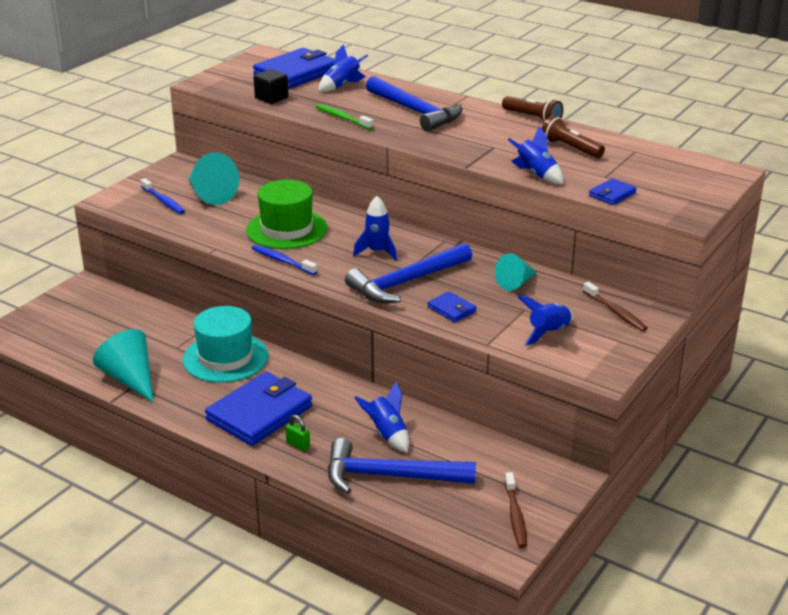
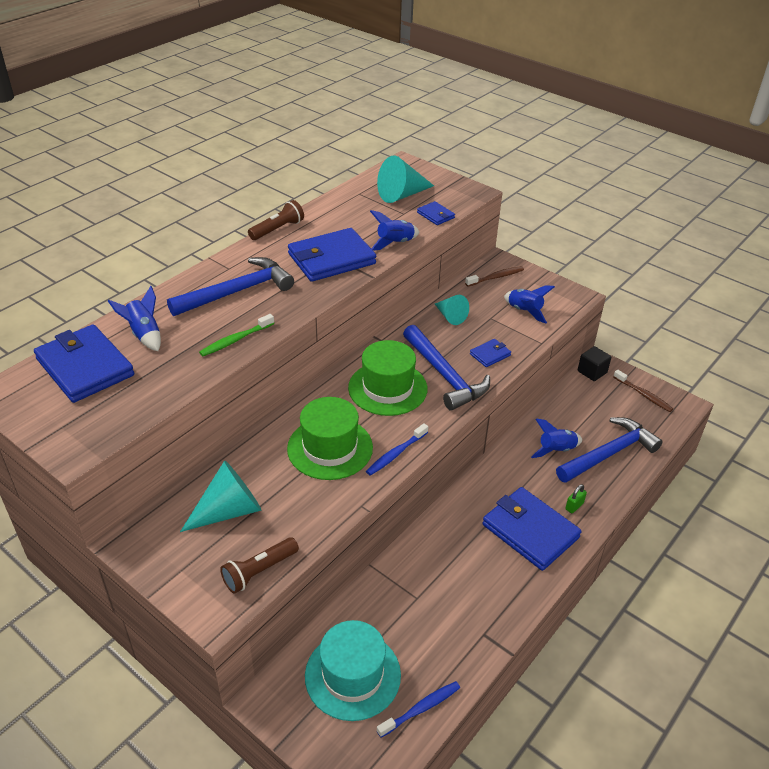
camera: 85 degrees left, 10 degrees up
(130, 379) = (473, 638): turquoise cone -> turquoise cone (402, 195)
(163, 201) = (233, 555): blue toothbrush -> blue toothbrush (420, 709)
(225, 358) = (439, 556): turquoise hat -> turquoise hat (352, 675)
(271, 98) = (155, 390): black cube -> black cube (592, 372)
(377, 252) = (387, 388): blue rocket -> green hat
(390, 476) = (609, 453): blue hammer -> blue hammer turned 135 degrees counterclockwise
(489, 146) = (331, 259): none -> blue wallet
(515, 515) = (643, 394): brown toothbrush -> brown toothbrush turned 45 degrees clockwise
(570, 148) = (347, 220): brown flashlight -> brown flashlight (259, 571)

